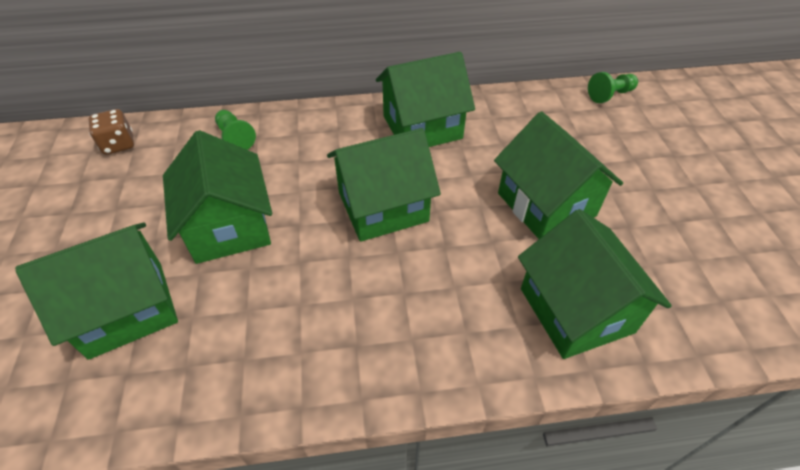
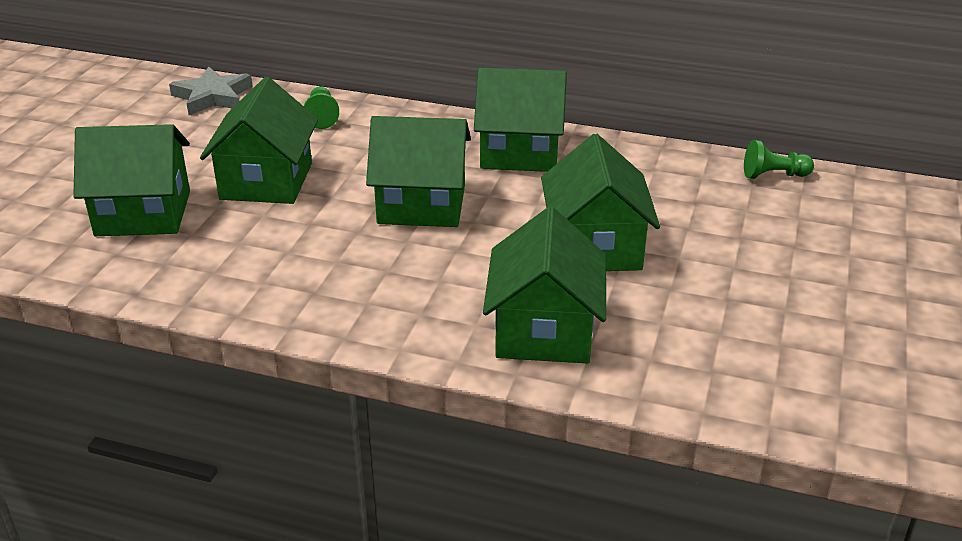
camera: 25 degrees right, 15 degrees down
(118, 144) = (212, 97): brown dice -> grey star

